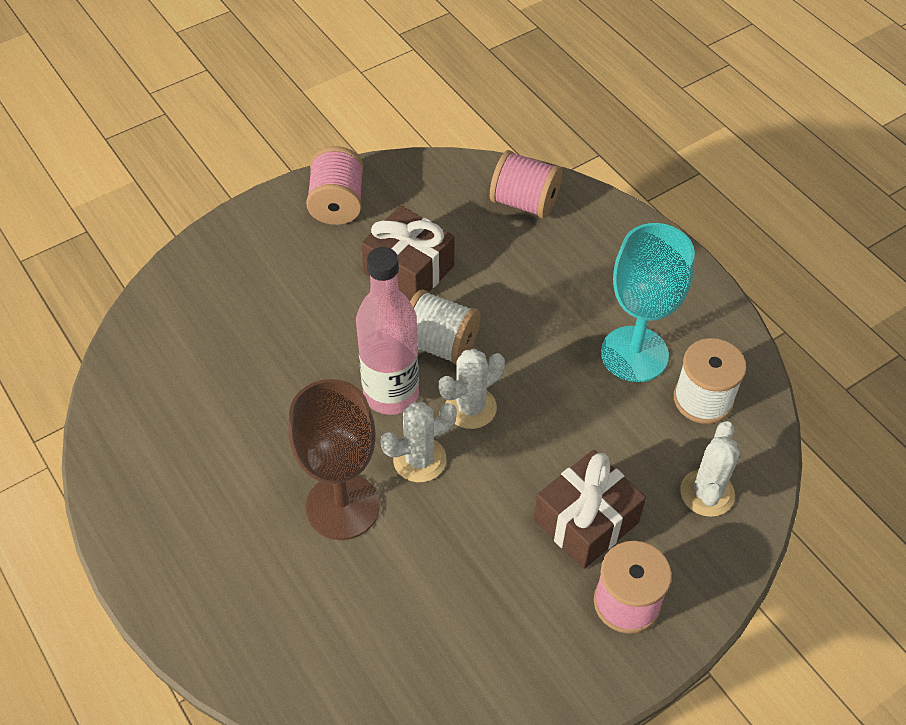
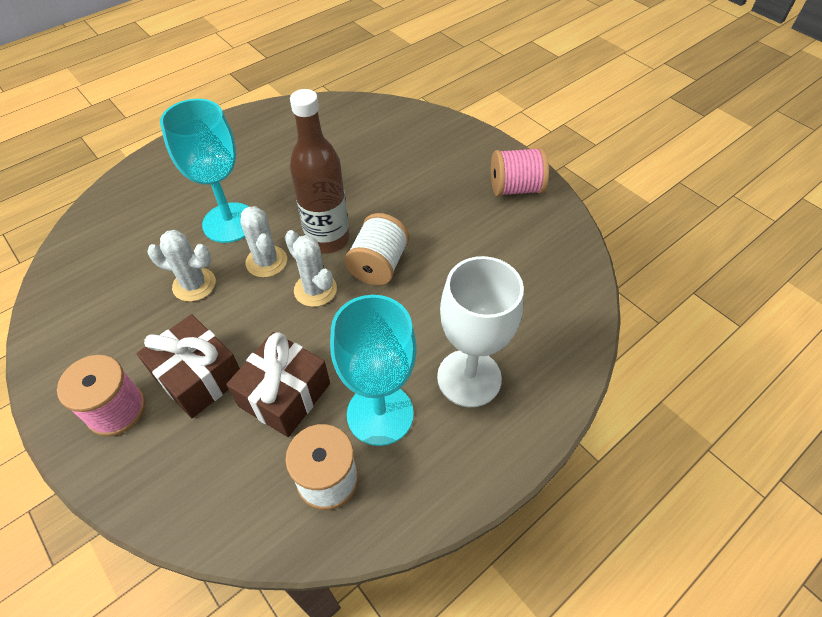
camera: 85 degrees right, 0 degrees up
(342, 506) = (229, 222): brown goblet -> turquoise goblet
(391, 394) = (328, 239): pink bottle -> brown bottle
(409, 269) = (455, 238): brown gift -> brown gift (284, 395)
(524, 202) = (554, 314): pink spool -> none
(595, 279) = (469, 378): none -> white goblet
(707, 493) = (217, 480): white cactus -> white cactus (194, 285)

